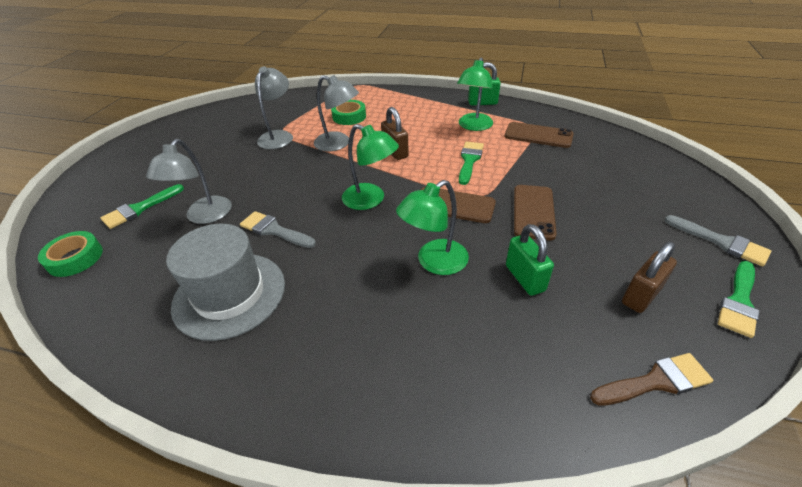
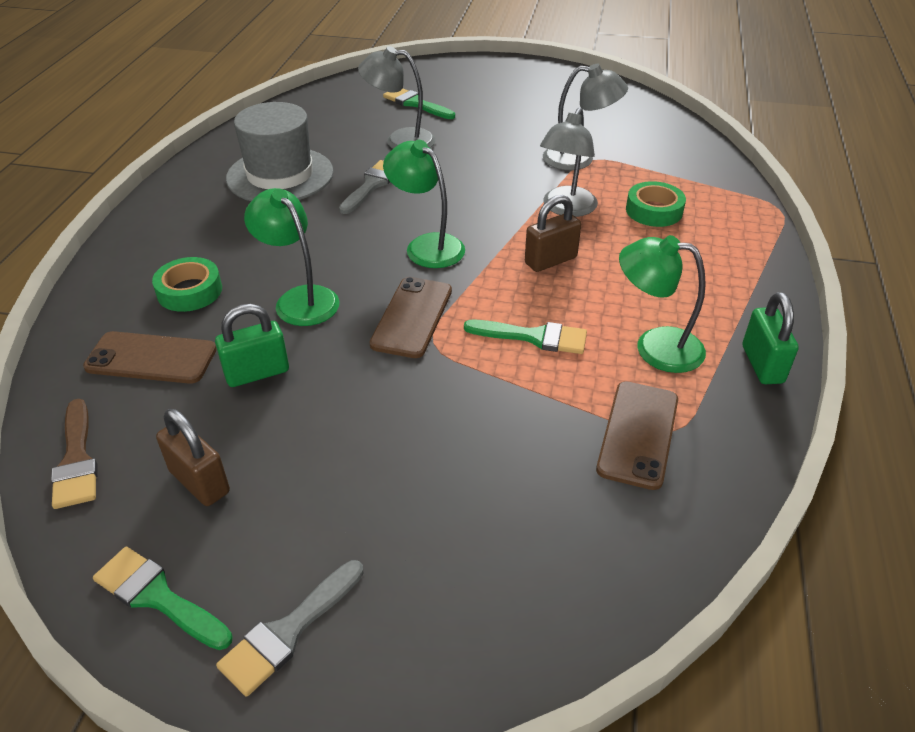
camera: 85 degrees right, 0 degrees up
(75, 258) = (344, 93): green tape -> green tape (189, 291)
(371, 200) = (426, 245): green lamp -> green lamp turned 105 degrees clockwise
(533, 212) = (392, 397): brown phone -> brown phone (151, 358)

